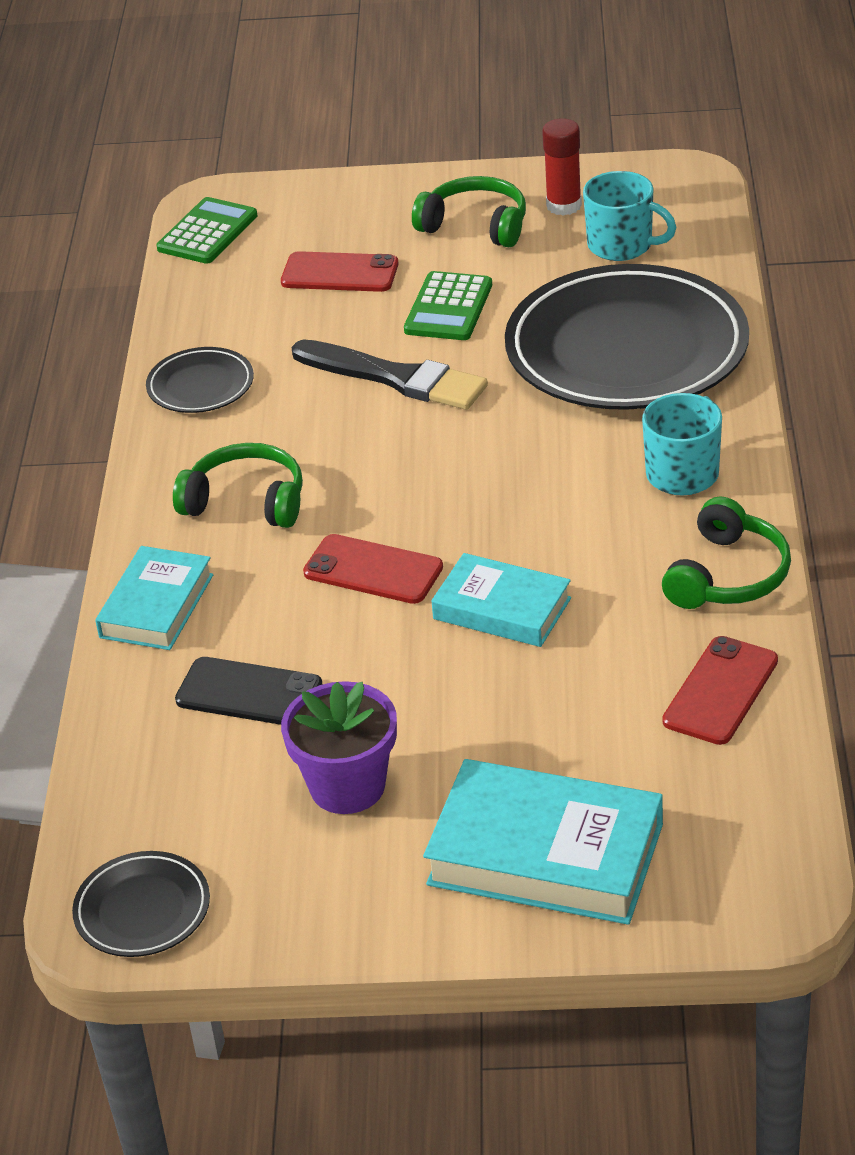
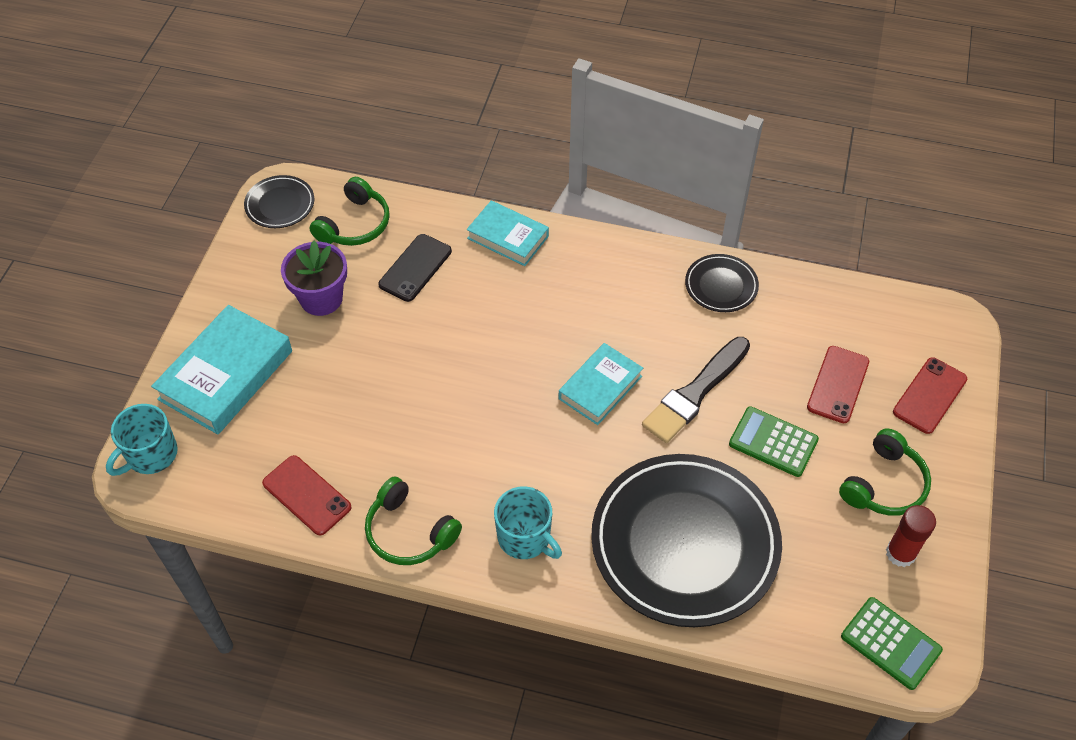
camera: 100 degrees right, 15 degrees up
(207, 232) = (913, 315): green calculator -> green calculator (890, 643)
(246, 501) = (589, 292): green headphones -> green headphones (355, 224)
(373, 570) = (496, 343): red phone -> red phone (929, 395)
(502, 608) = (432, 400): turquoise book -> turquoise book (600, 387)
(622, 245) = (829, 579): turquoise mug -> turquoise mug (150, 455)

